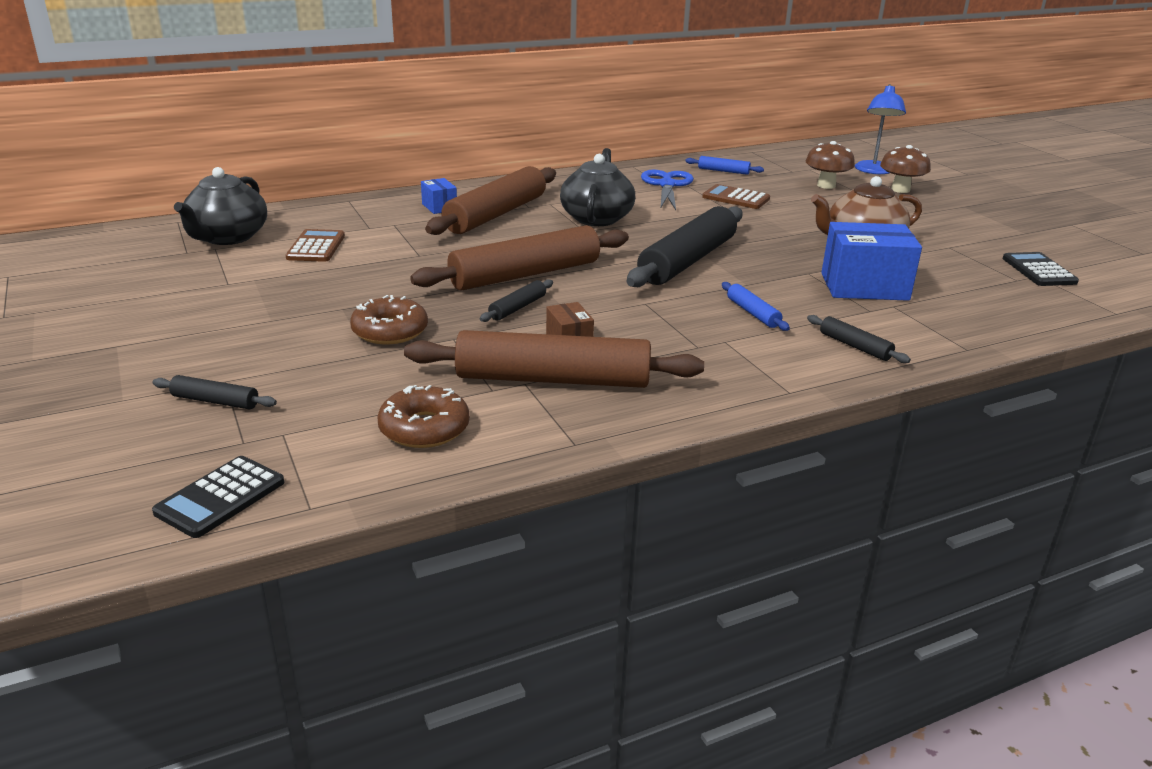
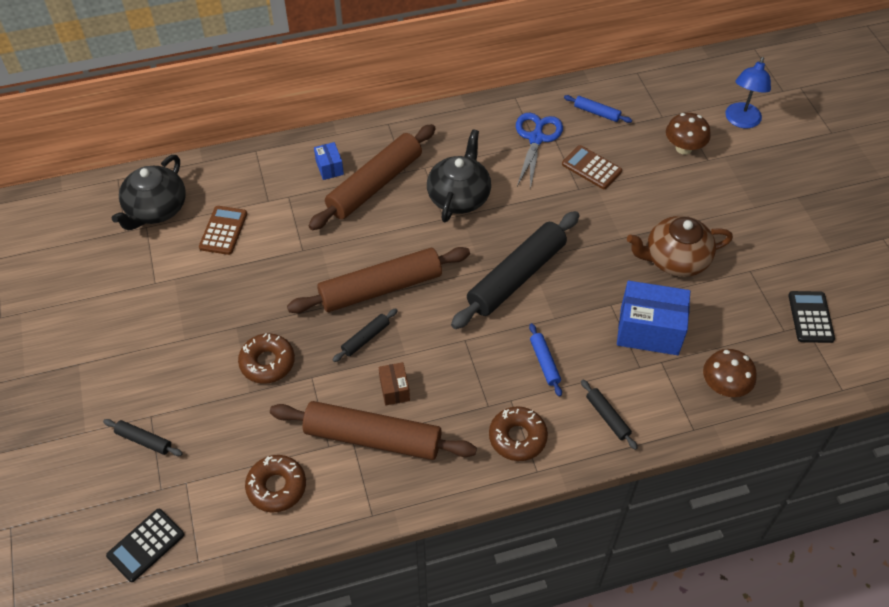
camera: 10 degrees right, 25 degrees up
(749, 367) = (517, 437): none -> brown donut
(900, 190) = (751, 161): brown mushroom -> brown mushroom (724, 387)

